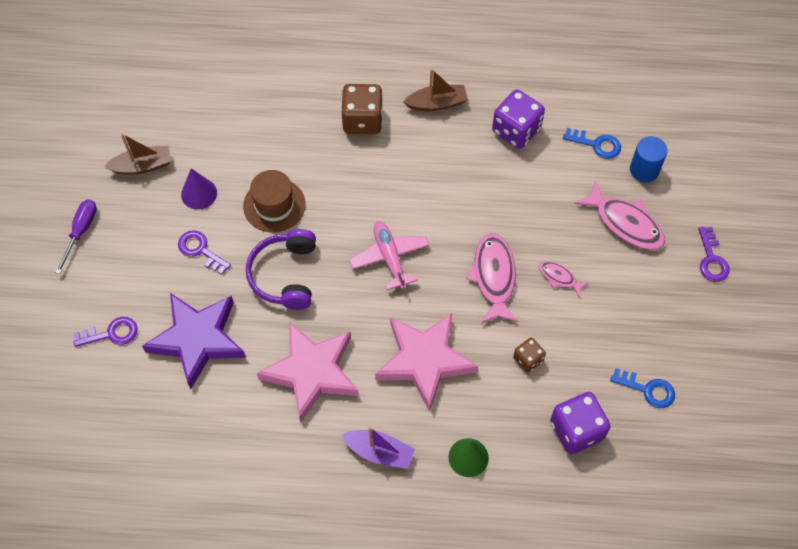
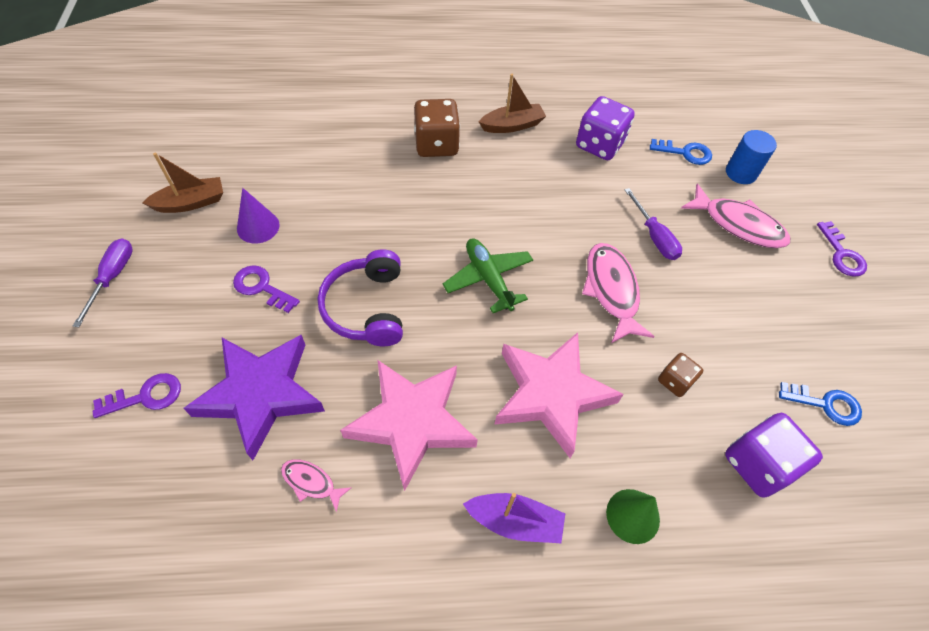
camera: 10 degrees left, 5 degrees down
(274, 205) = (347, 233): brown hat -> none
(390, 258) = (488, 279): pink plane -> green plane
(544, 229) = (654, 236): none -> purple screwdriver
(559, 277) = (685, 285): pink fish -> pink fish (311, 482)

